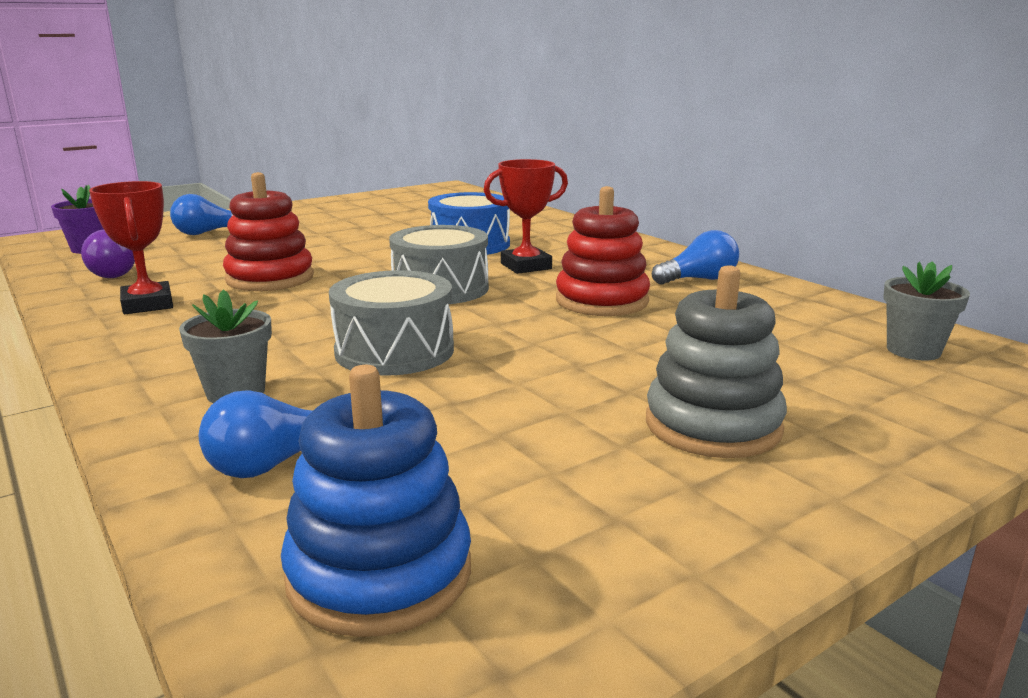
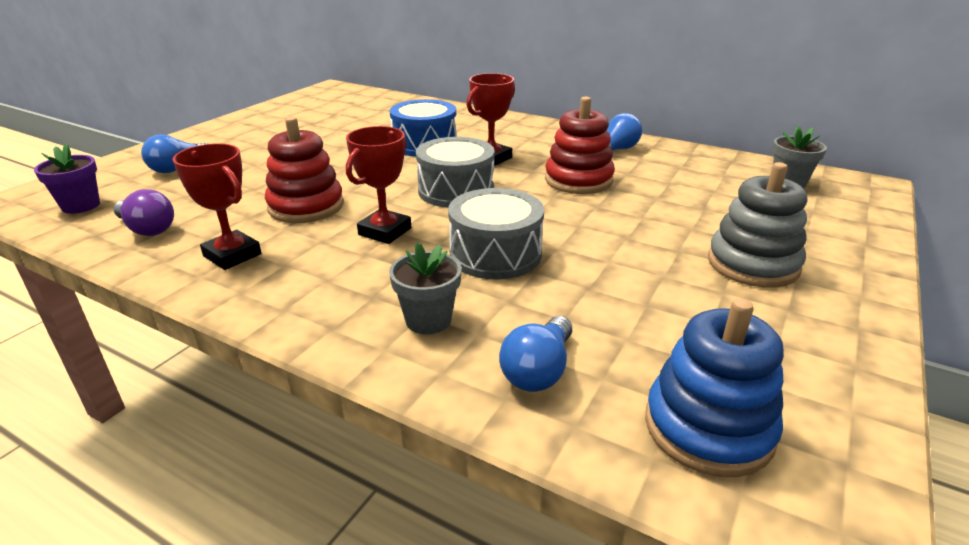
camera: 25 degrees left, 10 degrees up
(312, 311) = (385, 231): none -> red trophy

